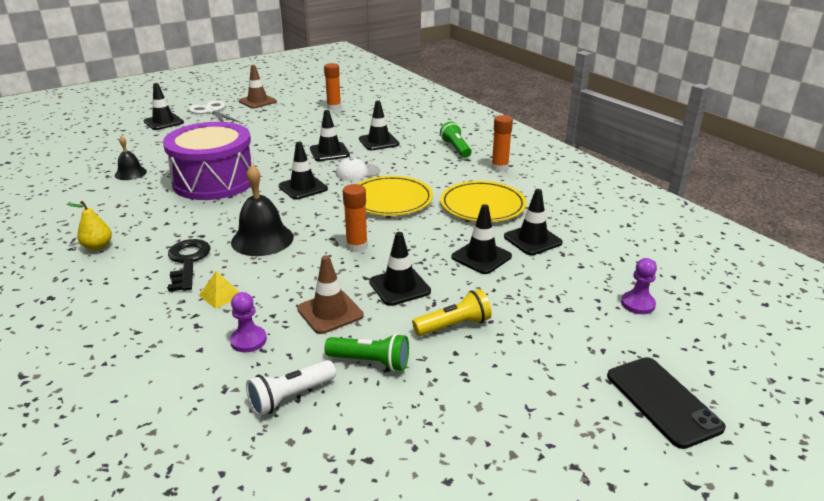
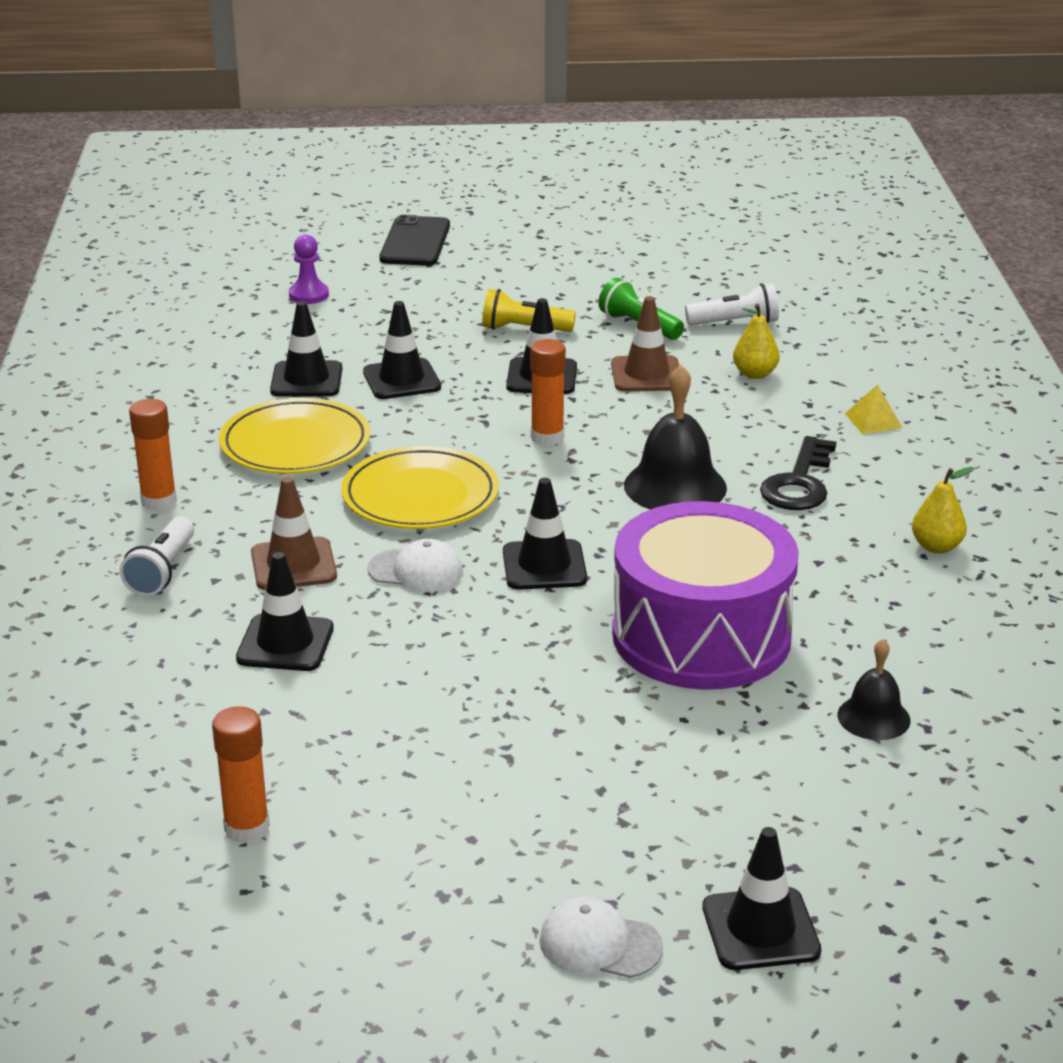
camera: 150 degrees left, 0 degrees up
(211, 111) = (599, 944): white scissors -> white cap
(220, 295) = (768, 427): yellow pyramid -> yellow pyramid (873, 420)
(248, 340) = (755, 374): purple pawn -> yellow pear
(257, 101) = (432, 955): brown traffic cone -> brown traffic cone (293, 565)
(329, 152) = (418, 645): black traffic cone -> none
(456, 148) = (162, 571): green flashlight -> white flashlight

